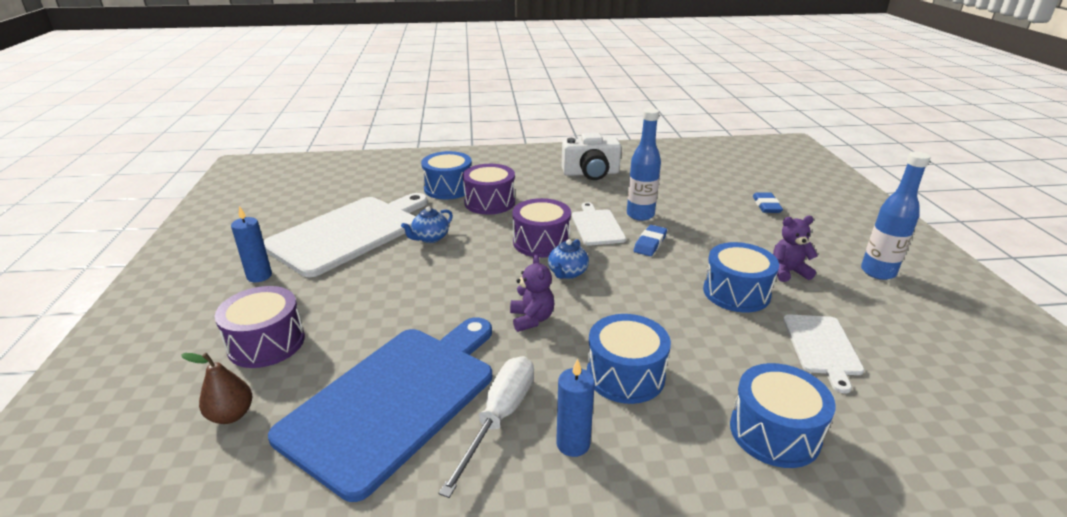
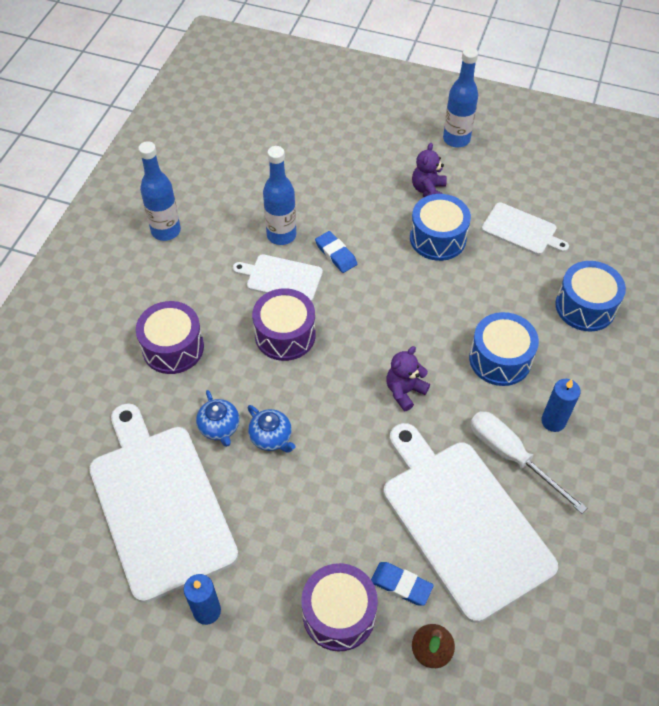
camera: 65 degrees left, 25 degrees up
(394, 399) = (462, 522): blue cutting board -> white cutting board
(448, 188) = (110, 375): blue drum -> none
(531, 319) = (404, 391): purple teddy bear -> purple teddy bear turned 60 degrees counterclockwise
(567, 273) = (350, 337): blue teapot -> blue teapot (271, 438)
(591, 173) = (166, 231): white camera -> blue bottle
(766, 206) = (322, 137): blue eraser -> blue eraser (401, 585)

